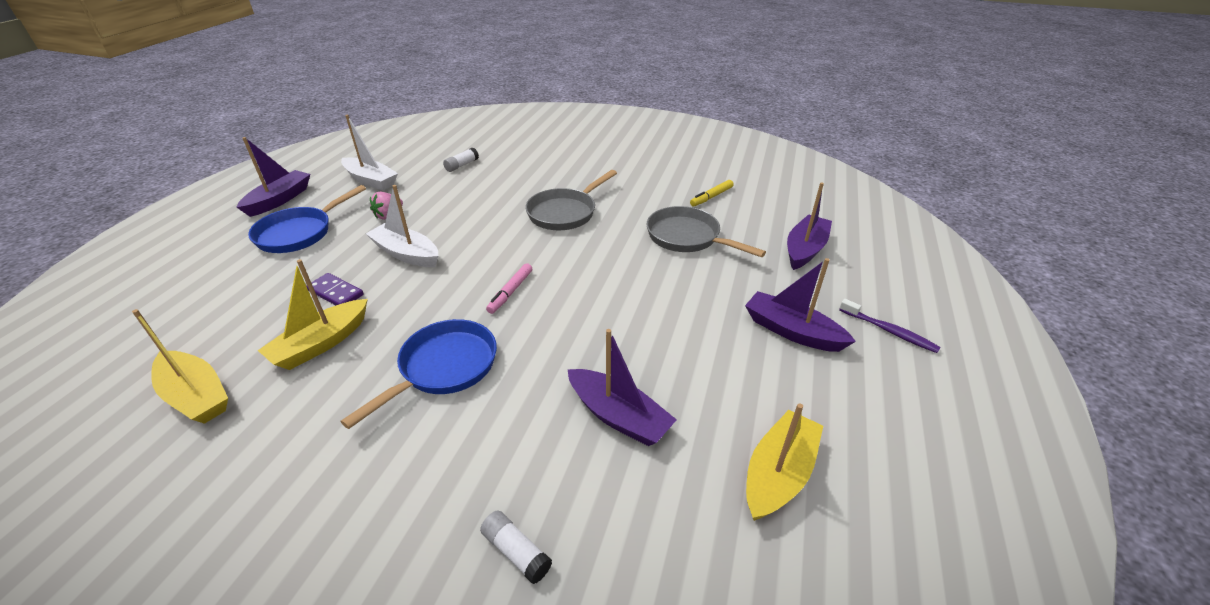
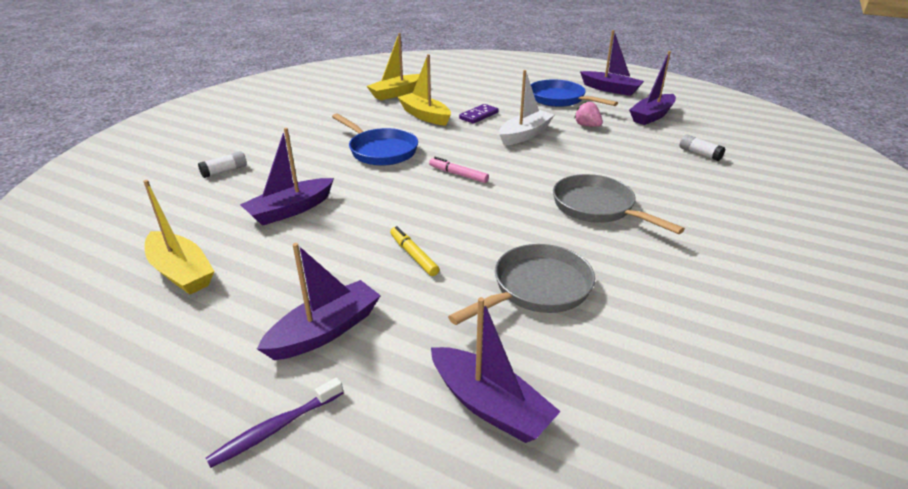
camera: 100 degrees right, 5 degrees down
(371, 180) = (652, 116): white boat -> purple boat
(711, 197) = (656, 336): yellow marker -> yellow marker (413, 255)

